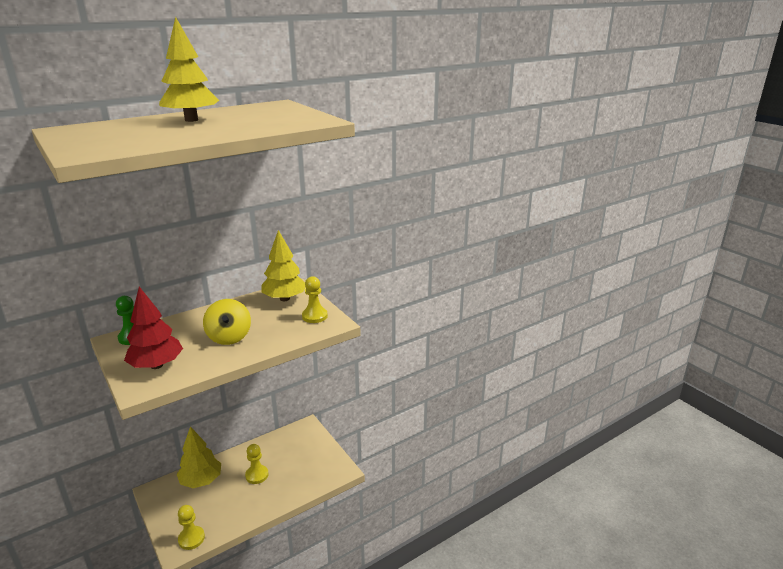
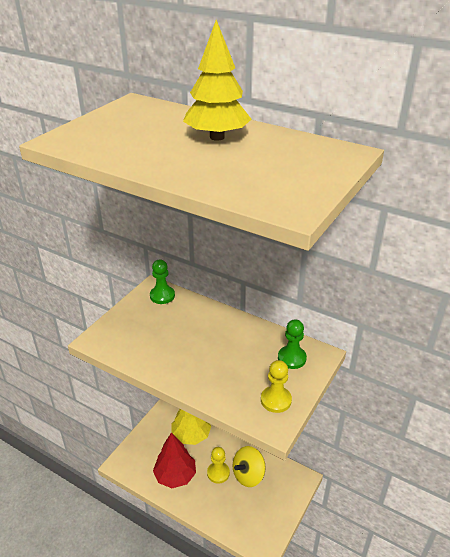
camera: 65 degrees right, 10 degrees up
(157, 365) = (131, 332): red tree -> red tree (175, 475)
(191, 538) = (133, 467): yellow pawn -> none
(229, 337) = (197, 354): yellow spinning top -> yellow spinning top (248, 475)
(284, 298) = (292, 358): yellow tree -> green pawn

